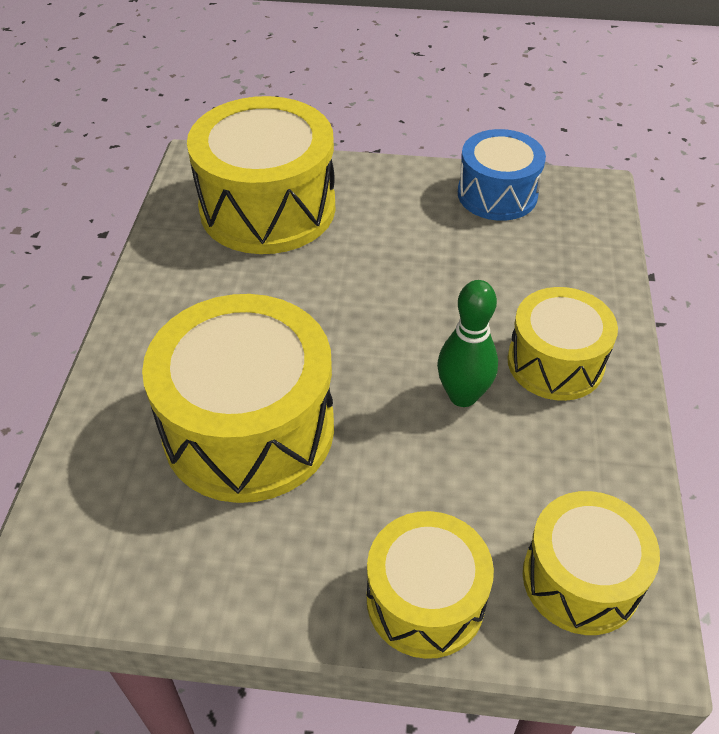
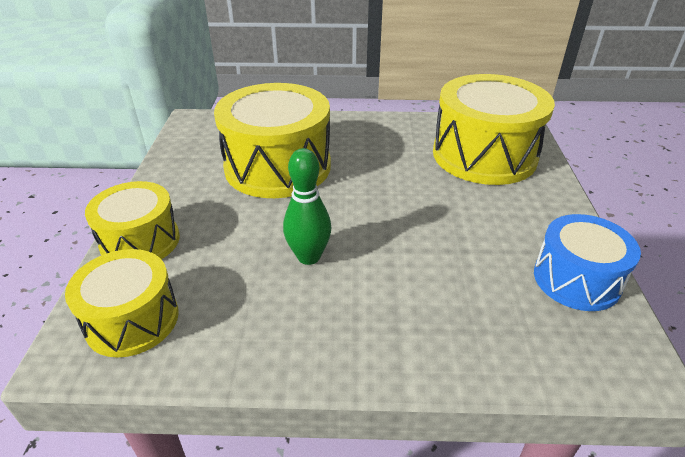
camera: 85 degrees right, 10 degrees down
(555, 362) = (351, 315): yellow drum -> none

